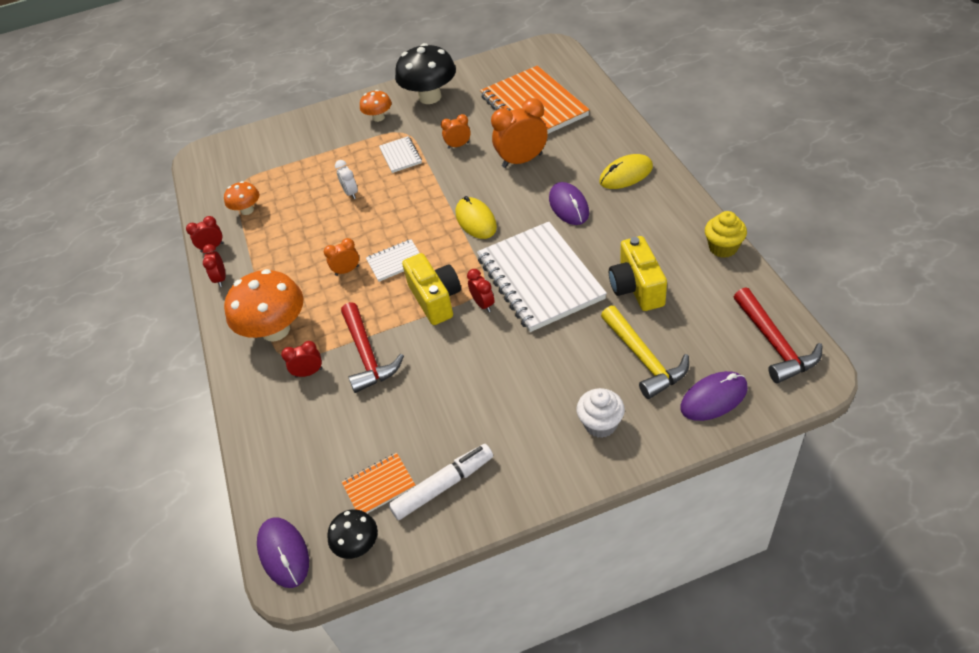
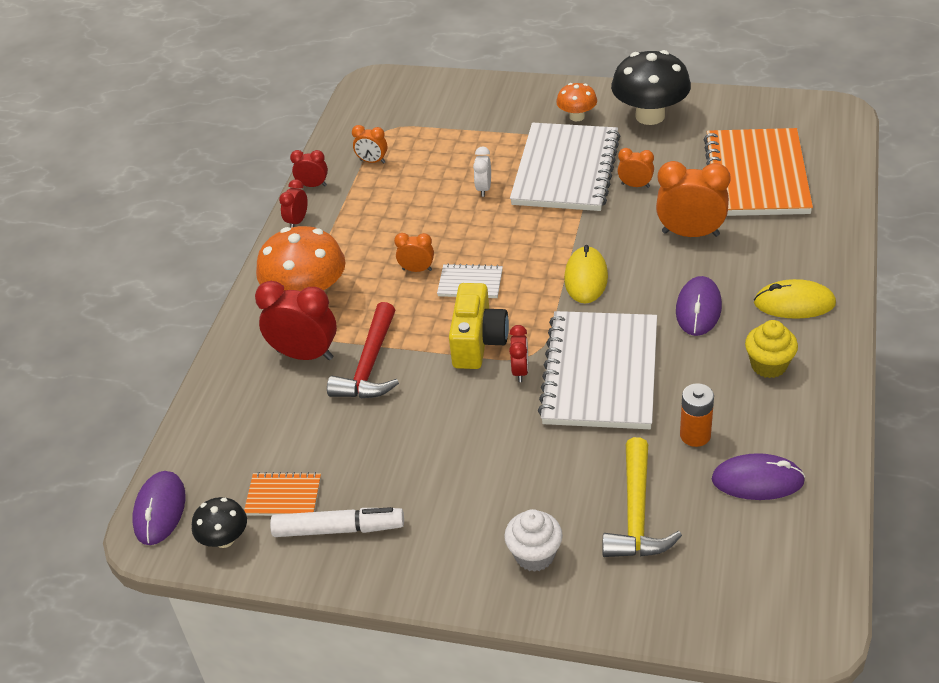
camera: 30 degrees right, 5 degrees down
(247, 210) = (372, 161): orange mushroom -> orange clock
(309, 372) = (305, 355): red clock -> red clock, size x1.88
(400, 156) = (565, 170): white notebook -> white notebook, size x2.25
(636, 288) = (695, 435): yellow camera -> orange battery
(713, 398) = (675, 595): purple mouse -> purple mouse (757, 480)
(723, 248) = (833, 440): yellow cupcake -> yellow cupcake (768, 365)
(774, 343) = (795, 575): red hammer -> none

